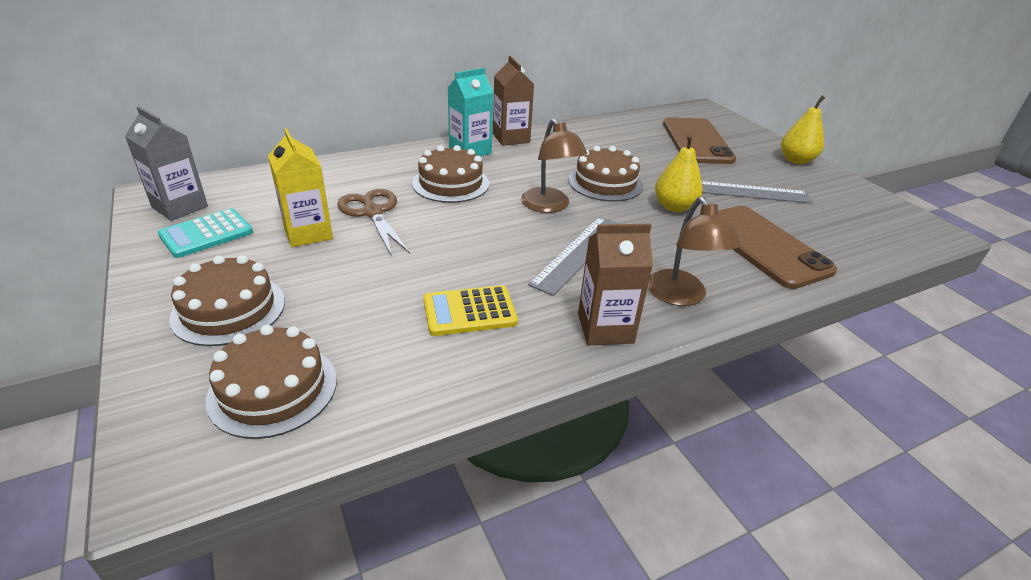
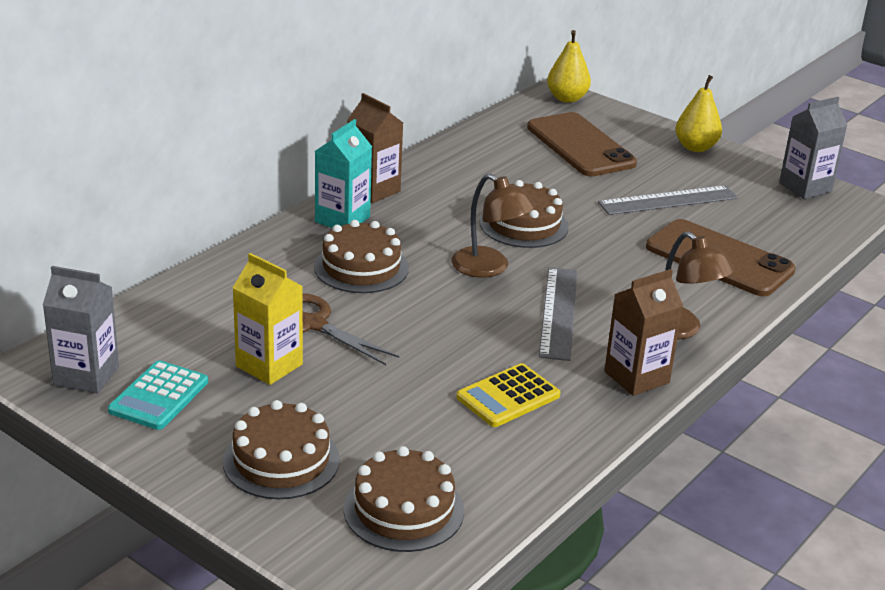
camera: 25 degrees left, 5 degrees down
(674, 207) = (612, 236): yellow pear -> yellow pear (567, 98)
(885, 208) = (805, 187): none -> grey carton

